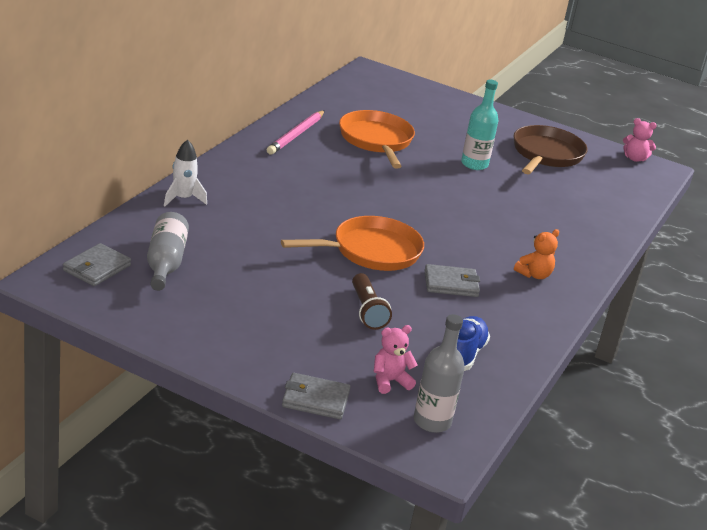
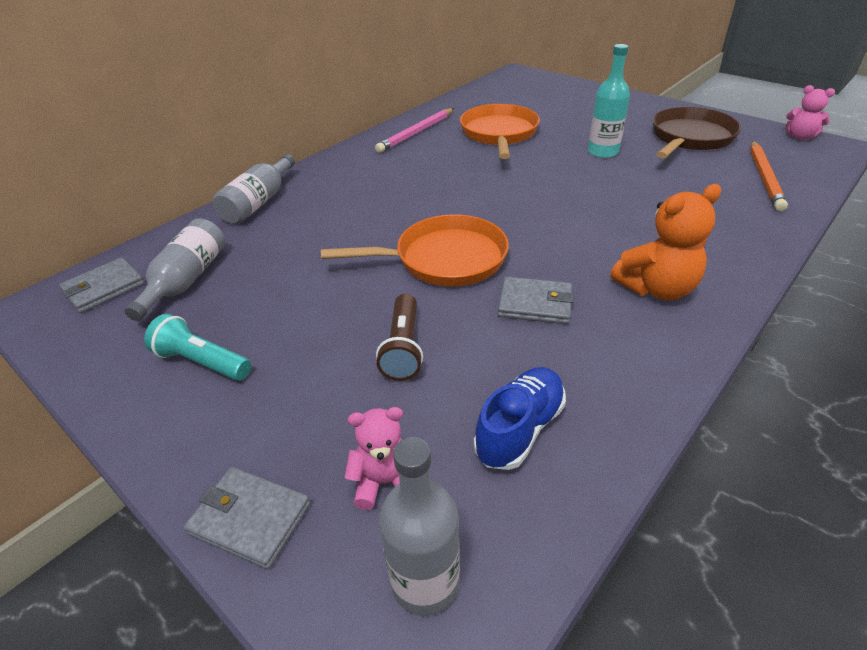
camera: 20 degrees right, 10 degrees up
(183, 199) = (259, 202): white rocket -> grey bottle
(222, 319) = (202, 362): none -> turquoise flashlight
(534, 275) = (656, 288): orange teddy bear -> orange teddy bear, size x1.59
(606, 194) = (764, 178): none -> orange pencil

